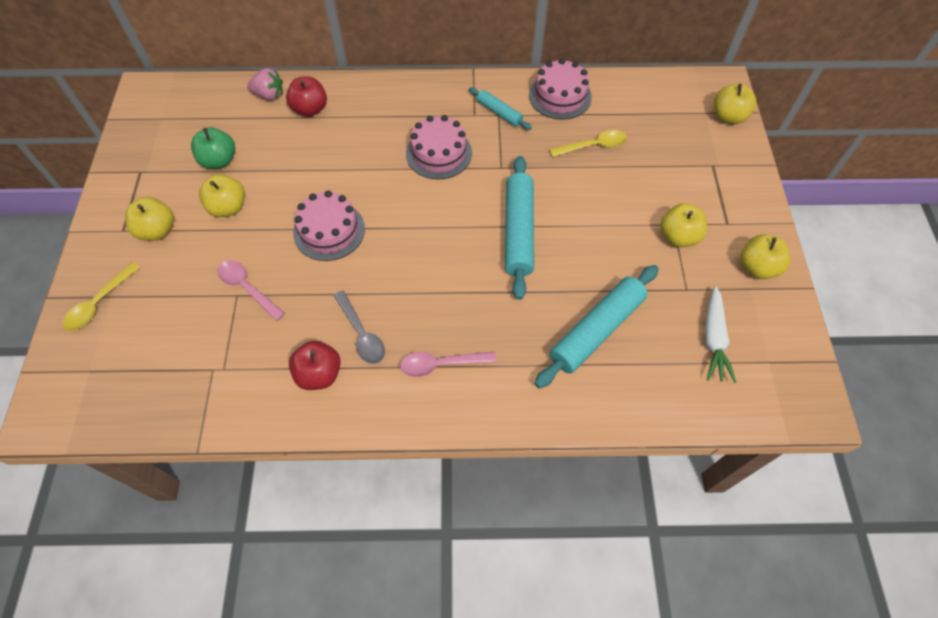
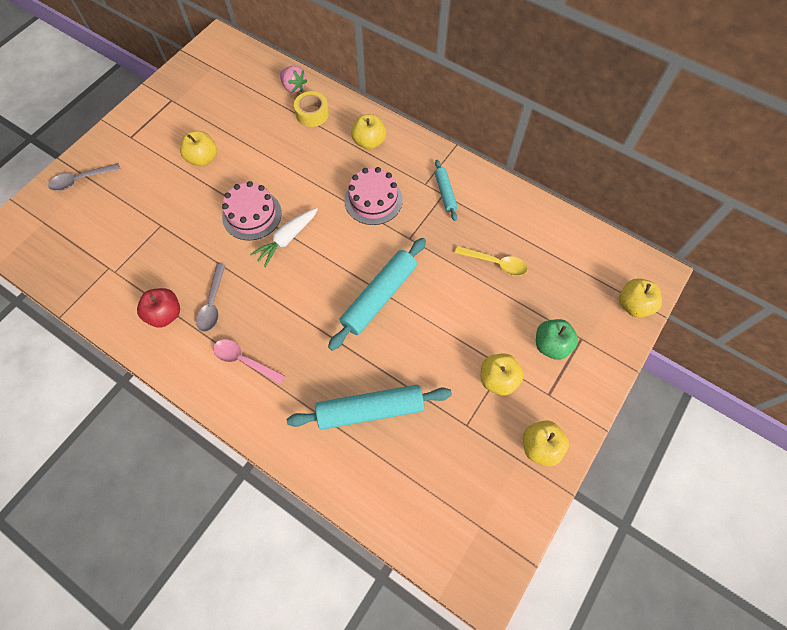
camera: 35 degrees right, 5 degrees up
(99, 303) = (81, 180): yellow spoon -> grey spoon
(157, 230) = (149, 149): yellow apple -> yellow apple (369, 142)
(219, 161) = (224, 120): green apple -> green apple (551, 345)
(247, 288) = (170, 224): pink spoon -> none
(310, 109) = (312, 113): red apple -> yellow tape
(560, 96) = (505, 206): pink cake -> none
(713, 339) = (451, 478): white carrot -> white carrot (286, 239)

